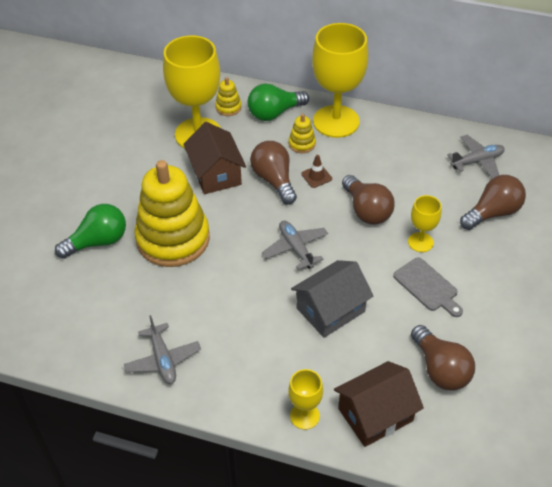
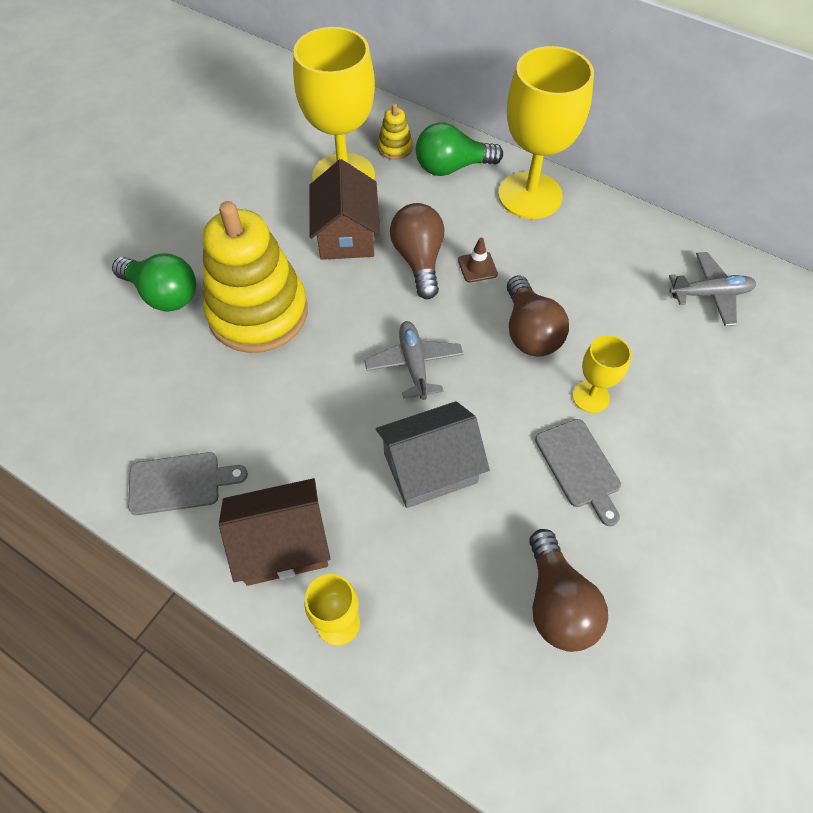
camera: 15 degrees right, 10 degrees up
(98, 242) = (163, 294): green light bulb -> green light bulb turned 45 degrees clockwise
(163, 359) = (180, 483): grey plane -> grey cutting board
(302, 144) = (473, 217): yellow stacking toy -> none
(375, 414) = (439, 650): brown house -> brown house (282, 544)
(492, 213) = (710, 376): brown light bulb -> none

